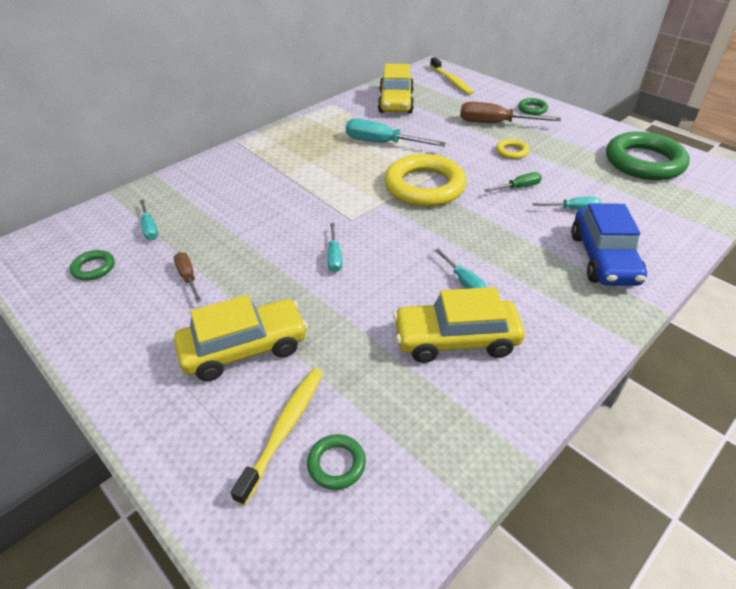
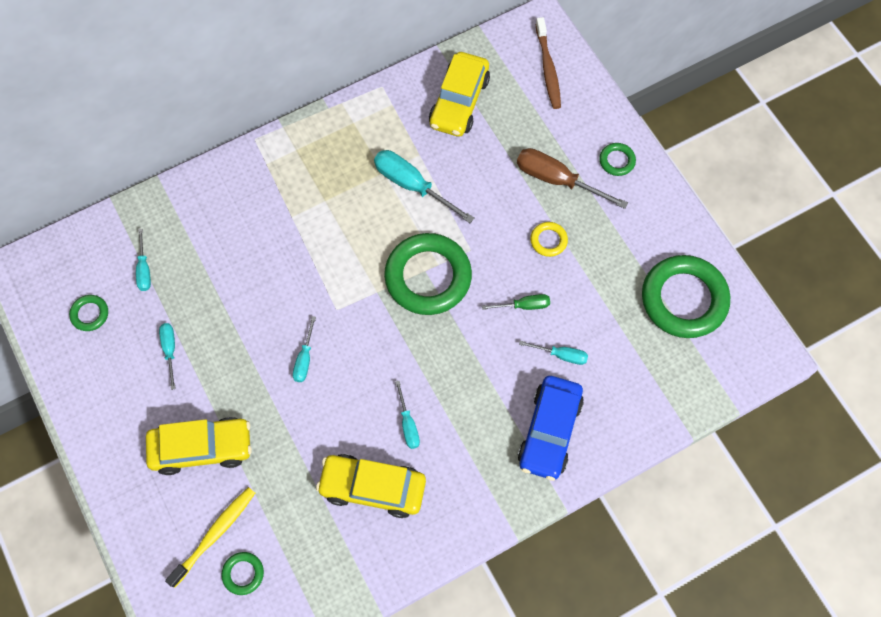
camera: 15 degrees right, 25 degrees up
(188, 277) = (170, 350): brown screwdriver -> turquoise screwdriver
(424, 186) = (428, 277): yellow ring -> green ring
(451, 81) = (548, 68): yellow toothbrush -> brown toothbrush

